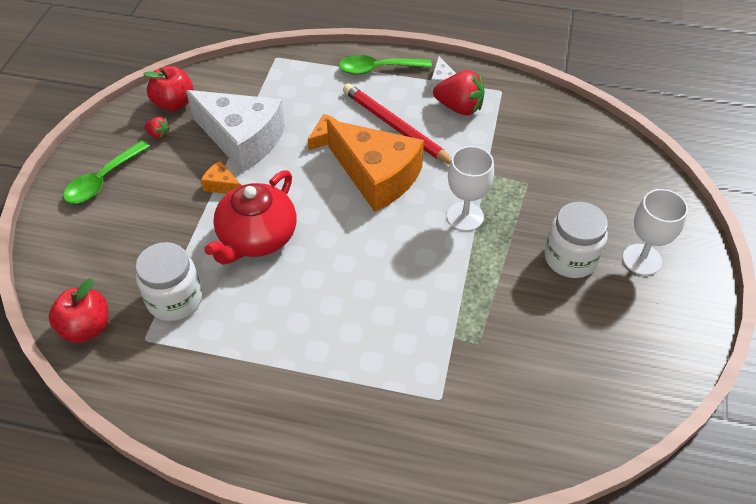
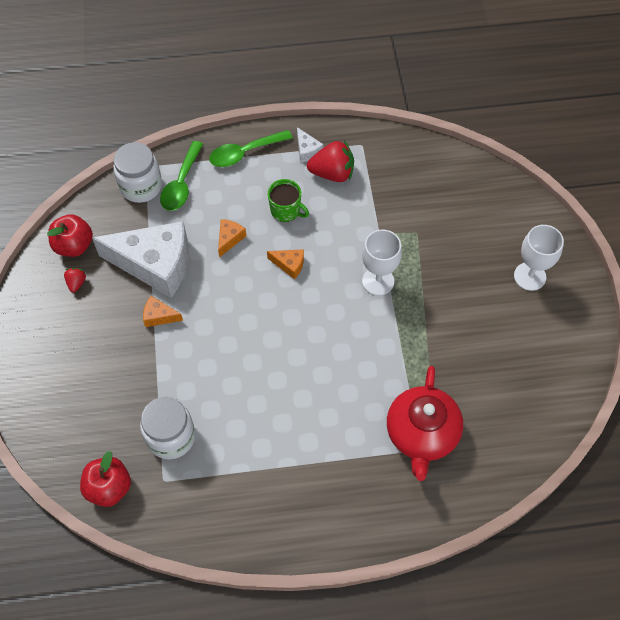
camera: 20 degrees left, 10 degrees up
(103, 180) = (49, 345): green spoon -> green spoon (181, 184)
(159, 135) = (76, 283): red strawberry -> red strawberry turned 90 degrees counterclockwise
(256, 237) = (213, 357): red teapot -> red teapot (422, 434)
(377, 176) = (289, 265): orange cheese -> orange cheese, size x0.41
(396, 127) = (286, 210): red pencil -> green mug
(570, 258) = (475, 293): white jar -> white jar (141, 186)

